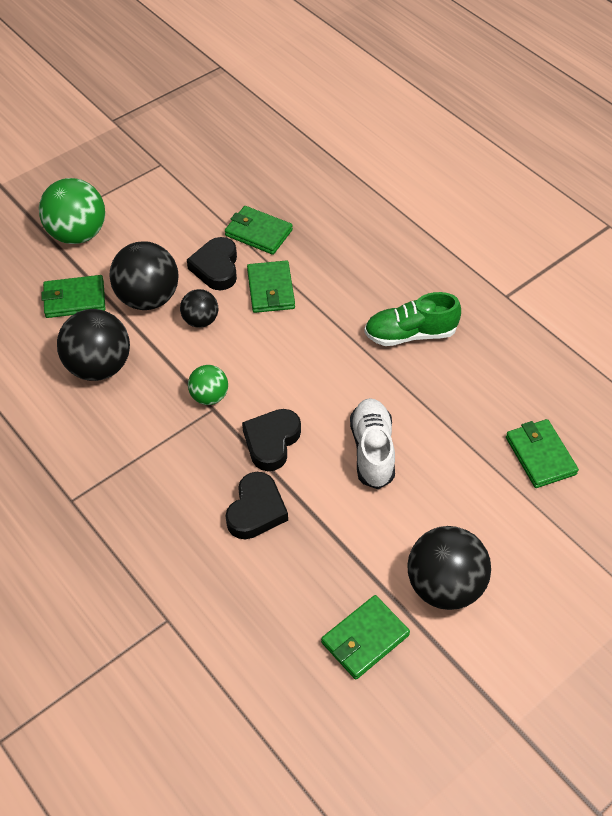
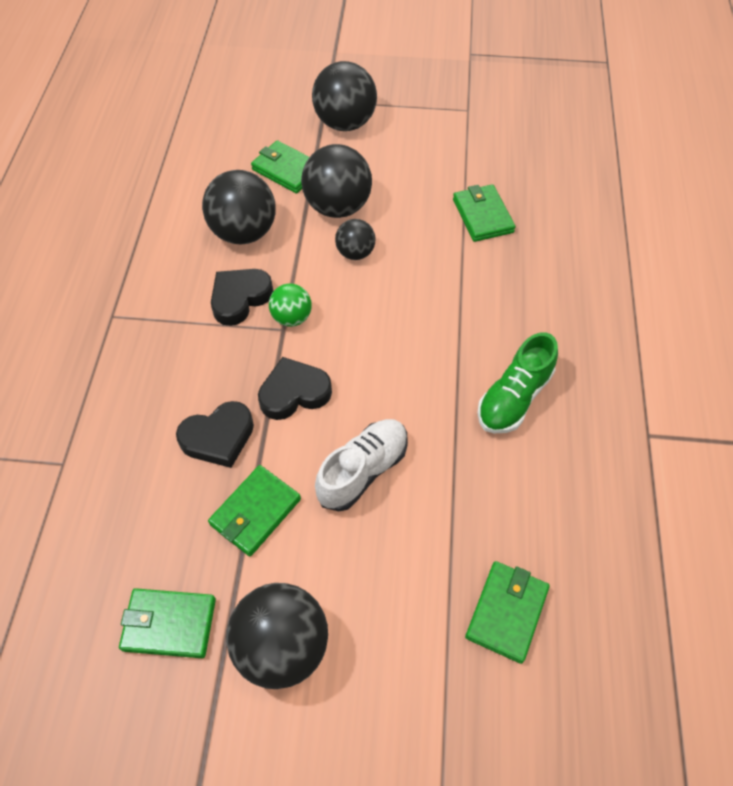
camera: 45 degrees right, 5 degrees up
(77, 234) = (345, 123): green ball -> black ball
(216, 268) = (416, 220): black heart -> black heart (240, 298)
(270, 289) = (438, 269): green wallet -> green wallet (255, 512)
(410, 334) = (513, 398): green shoe -> green shoe turned 90 degrees counterclockwise

